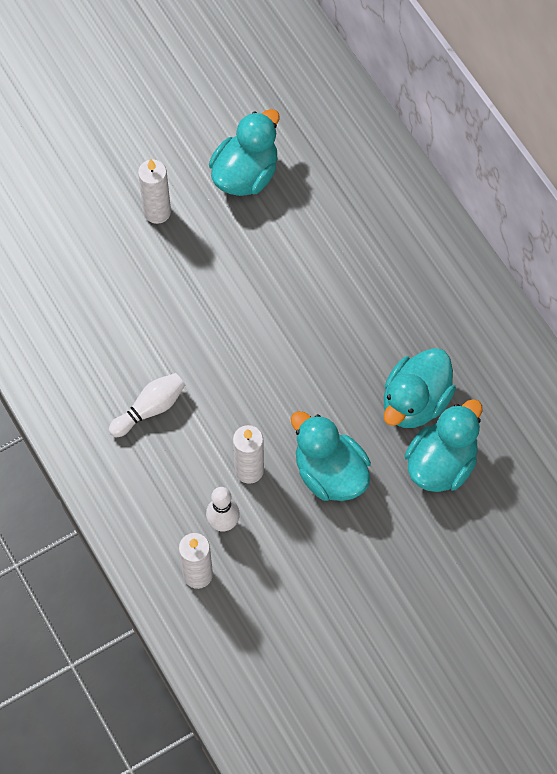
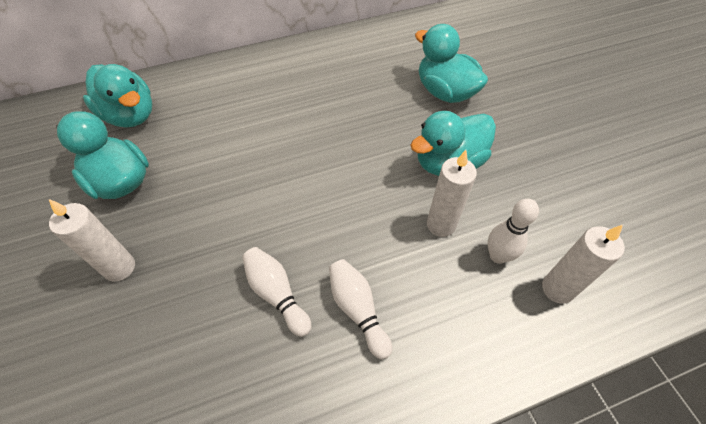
camera: 80 degrees left, 10 degrees down
(154, 342) = (277, 294): none -> white bowling pin
(415, 402) = (389, 99): turquoise duck -> turquoise duck (130, 115)

